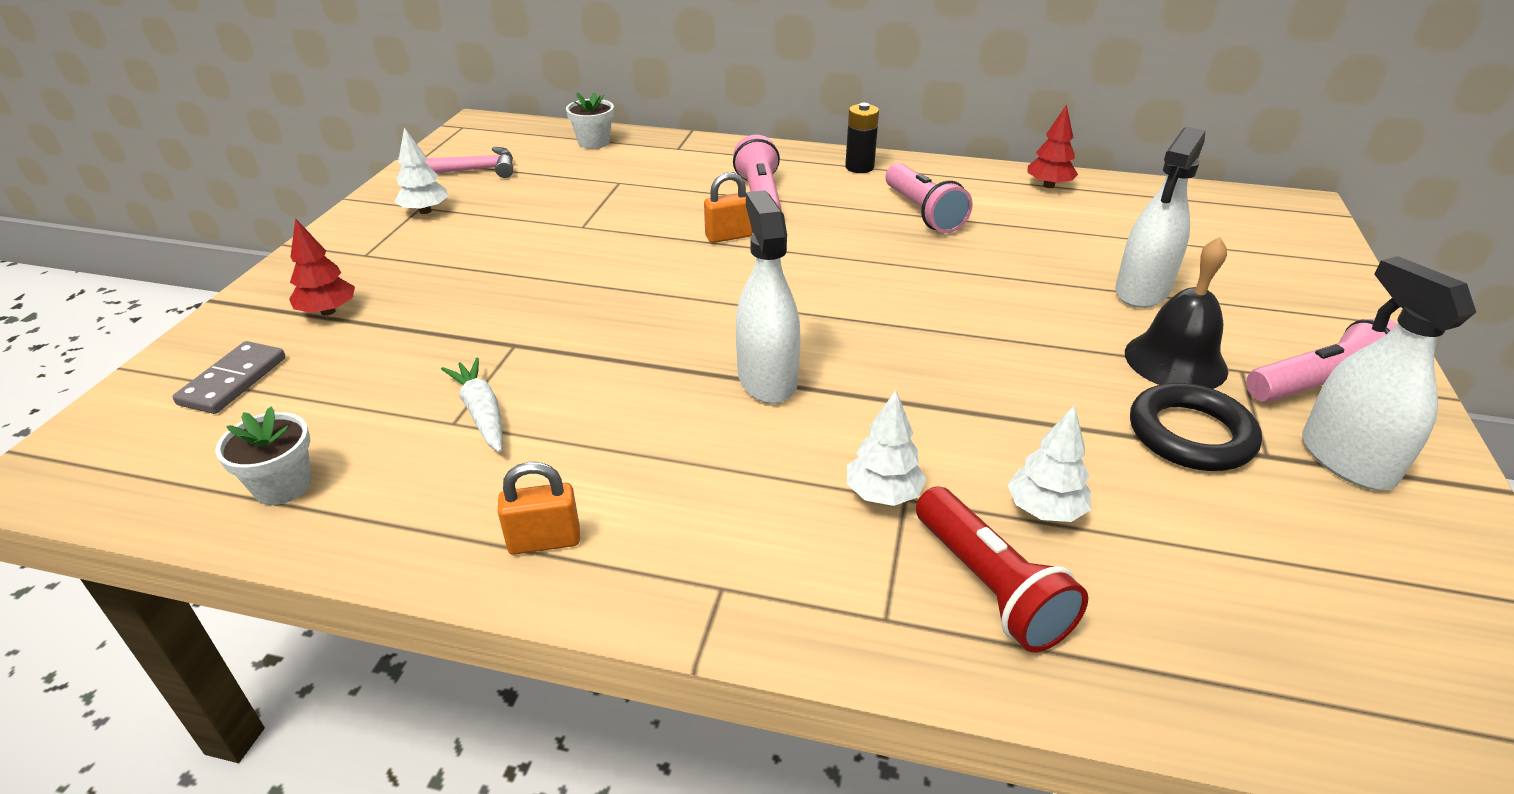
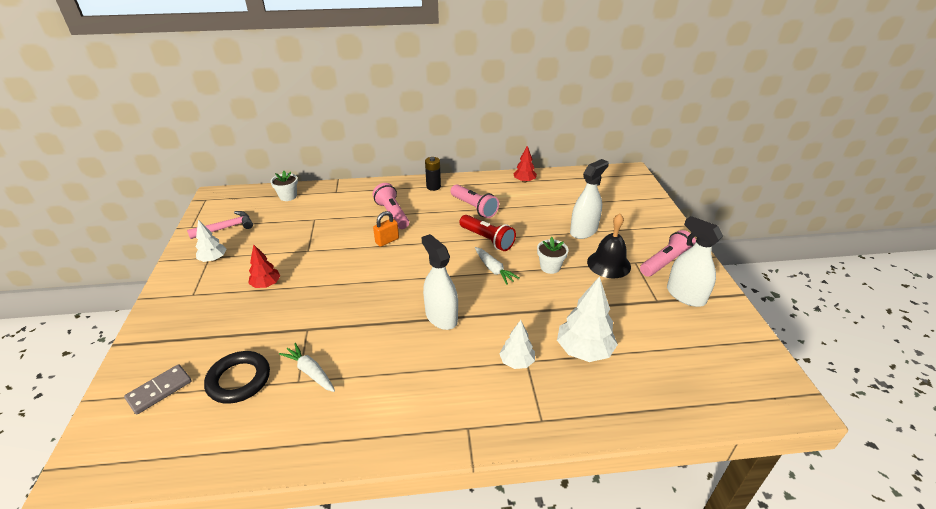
camera: 20 degrees left, 0 degrees up
(233, 381) = (159, 390): grey domino -> grey domino turned 45 degrees clockwise
(283, 485) = (225, 441): white flower pot -> white flower pot (550, 267)
(328, 311) = (191, 334): red tree -> red tree (266, 285)
(544, 541) = (377, 430): orange padlock -> none
(913, 321) = (493, 269): none -> white carrot
(990, 587) = (576, 393): red flashlight -> red flashlight (487, 239)
(1044, 510) = (584, 350): white tree -> white tree, size x1.67
(1142, 291) = (583, 231): white spray bottle -> white spray bottle turned 150 degrees counterclockwise
(1190, 434) = (626, 299): black ring -> black ring (239, 380)

